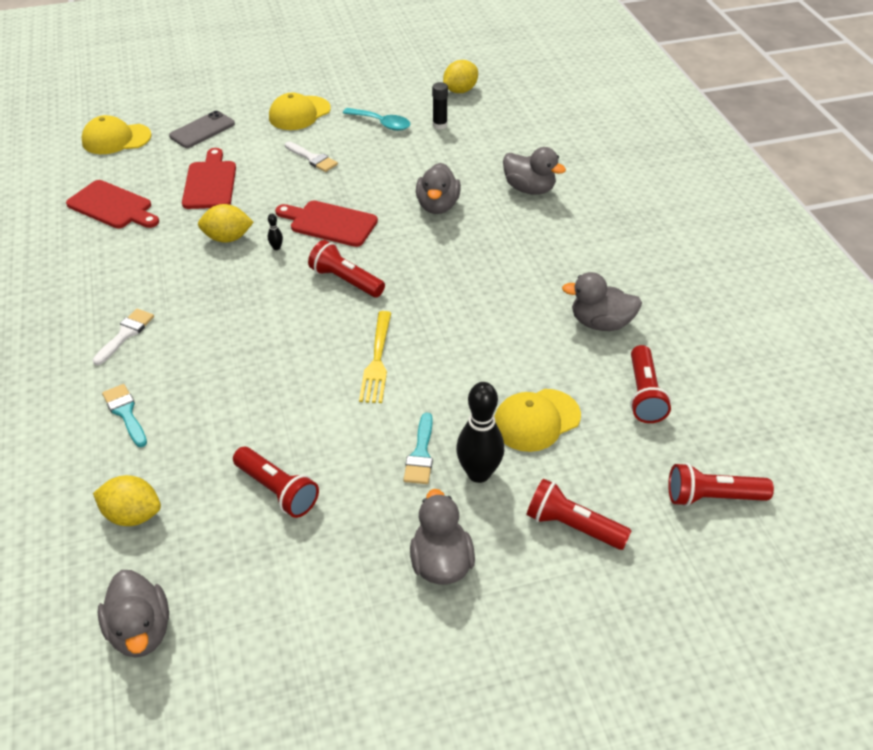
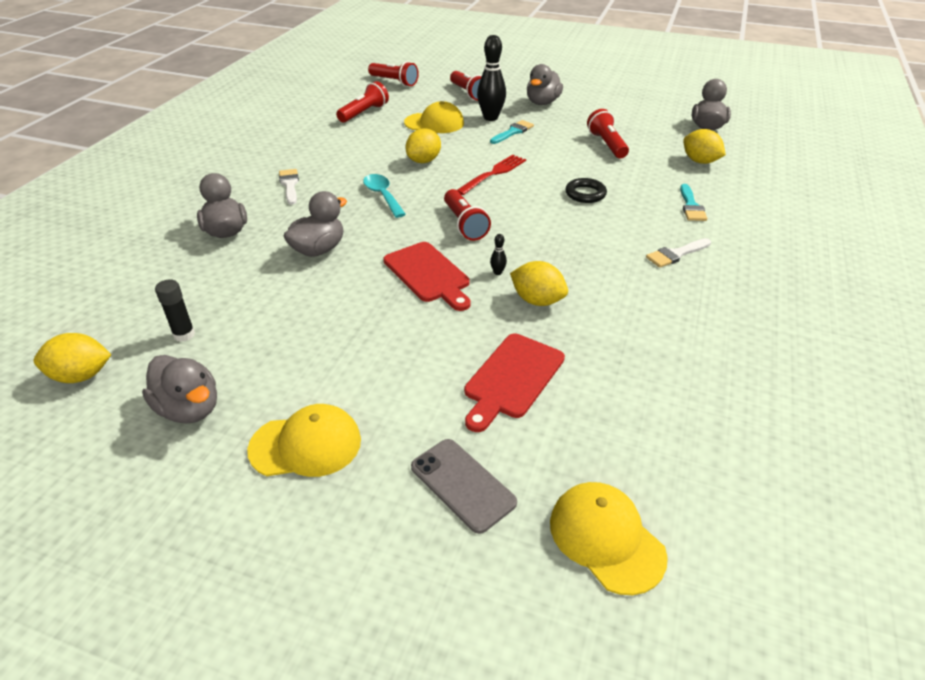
camera: 145 degrees left, 5 degrees down
(112, 206) = (650, 398): red cutting board -> none
(116, 139) = (606, 538): yellow cap -> yellow cap turned 150 degrees counterclockwise
(202, 130) = (462, 484): grey phone -> grey phone turned 60 degrees clockwise
(254, 376) = (585, 194): none -> black ring
(312, 158) = (368, 357): white brush -> white brush (289, 185)
(377, 360) = (493, 174): yellow fork -> red fork
(382, 123) = (235, 370): turquoise spoon -> turquoise spoon (382, 195)
(470, 343) = (424, 161): none -> yellow lemon
(600, 323) = (332, 142): grey duck -> grey duck (189, 409)

